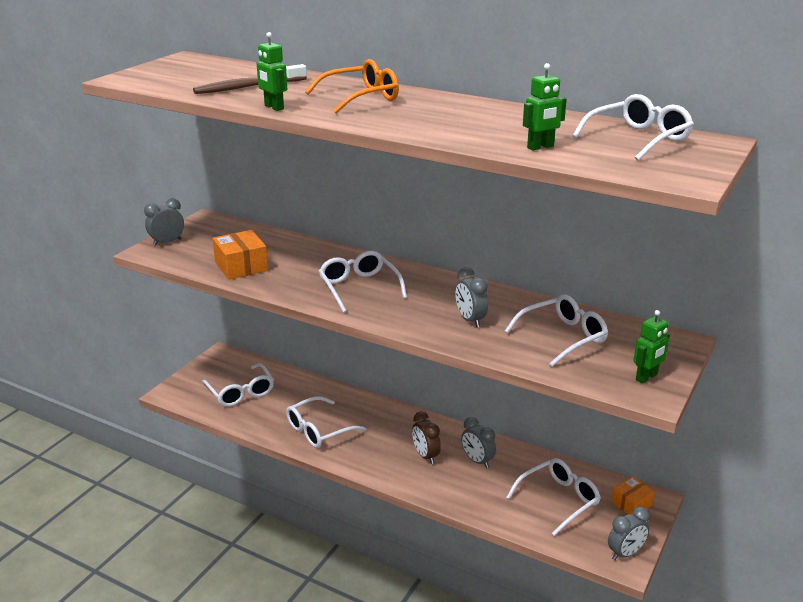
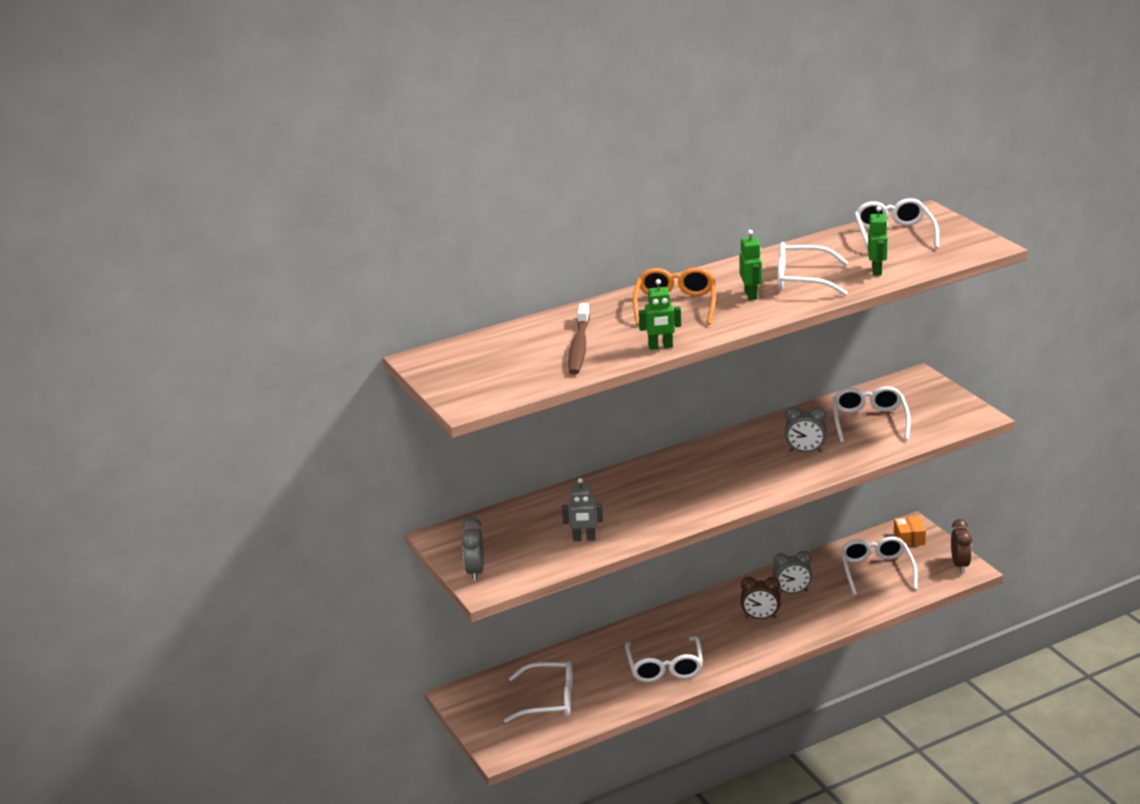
camera: 55 degrees left, 0 degrees up
(241, 266) = (584, 539): orange box -> grey robot
(359, 287) = (695, 487): white glasses -> white glasses (802, 280)
(625, 553) = (960, 565): grey clock -> brown clock
(646, 377) = (953, 409): green robot -> green robot (751, 295)

